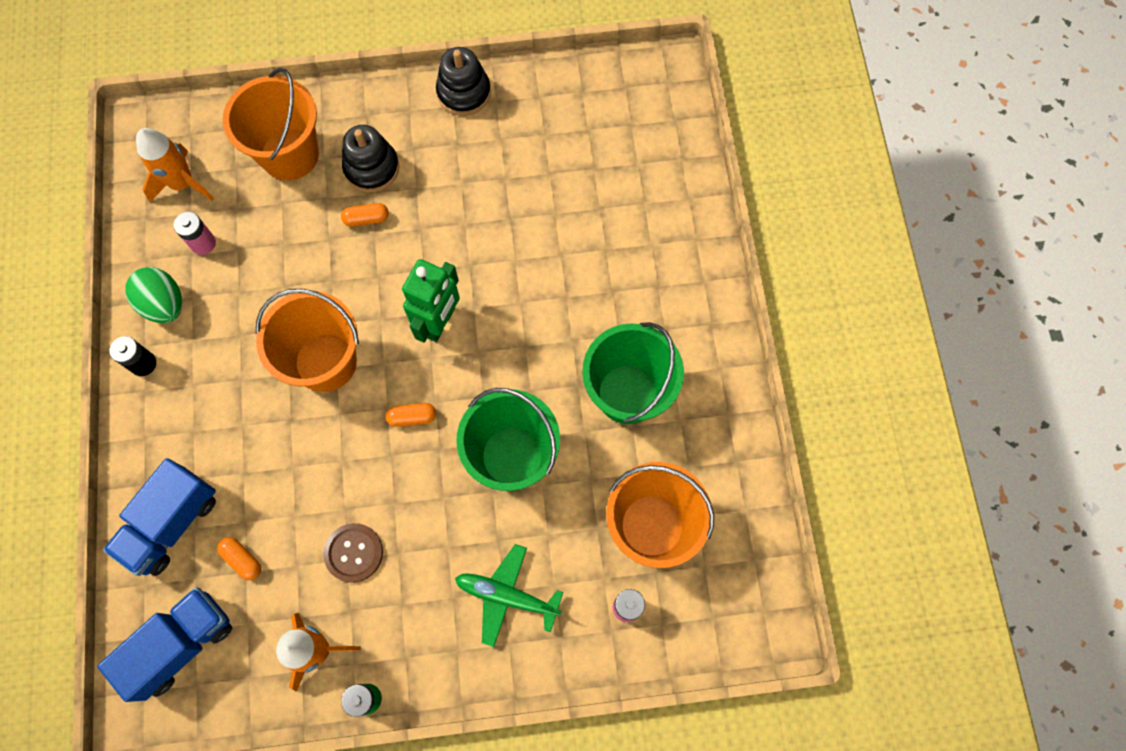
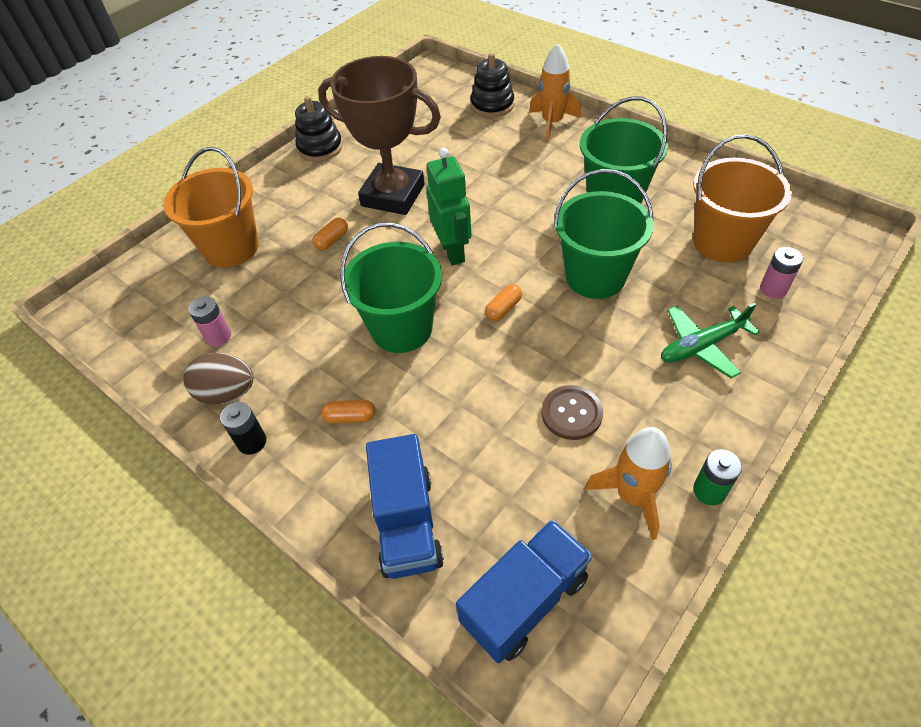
camera: 40 degrees left, 20 degrees down
(164, 304) = (227, 393): green egg -> brown egg
(181, 644) = (524, 600): blue truck -> blue truck turned 45 degrees clockwise
(182, 184) = (160, 317): orange rocket -> orange rocket (552, 123)
(242, 559) = (496, 493): orange capsule -> orange capsule (350, 417)
(325, 362) = (401, 328): orange bucket -> green bucket
(371, 168) = (302, 216): black stacking toy -> black stacking toy (492, 105)
(461, 212) = (393, 195): none -> brown trophy

